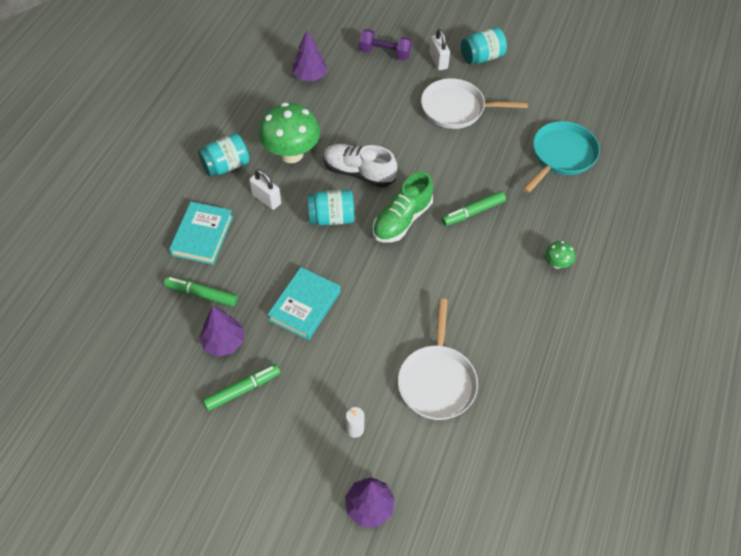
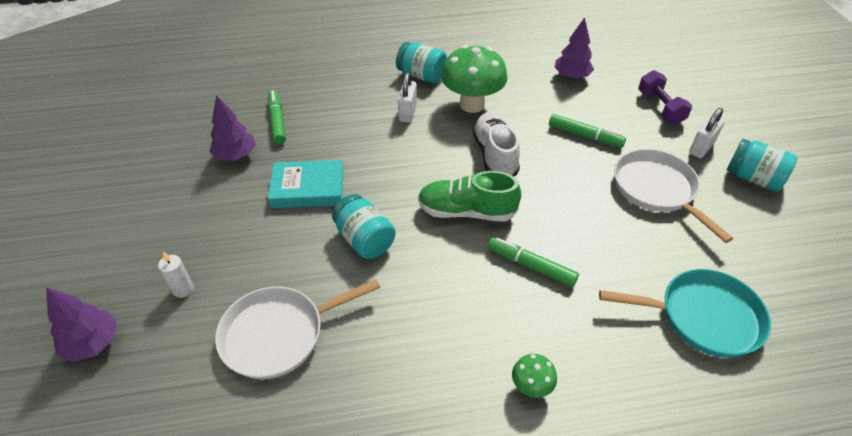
camera: 60 degrees right, 10 degrees down
(202, 236) = (338, 96): turquoise book -> none
(242, 389) = (191, 189): green marker -> green marker (585, 136)
(331, 217) = (423, 161): turquoise jar -> turquoise jar (364, 240)

